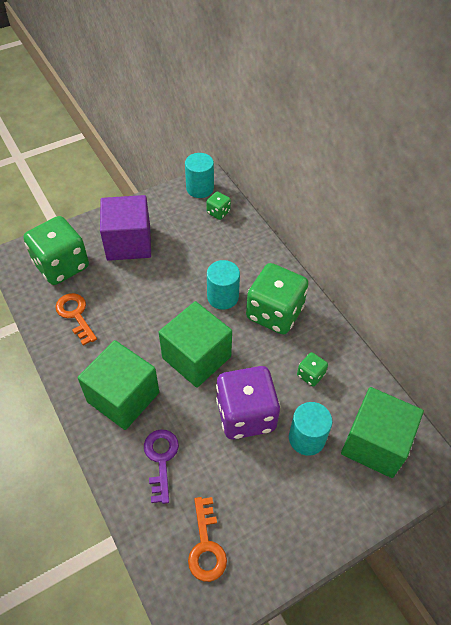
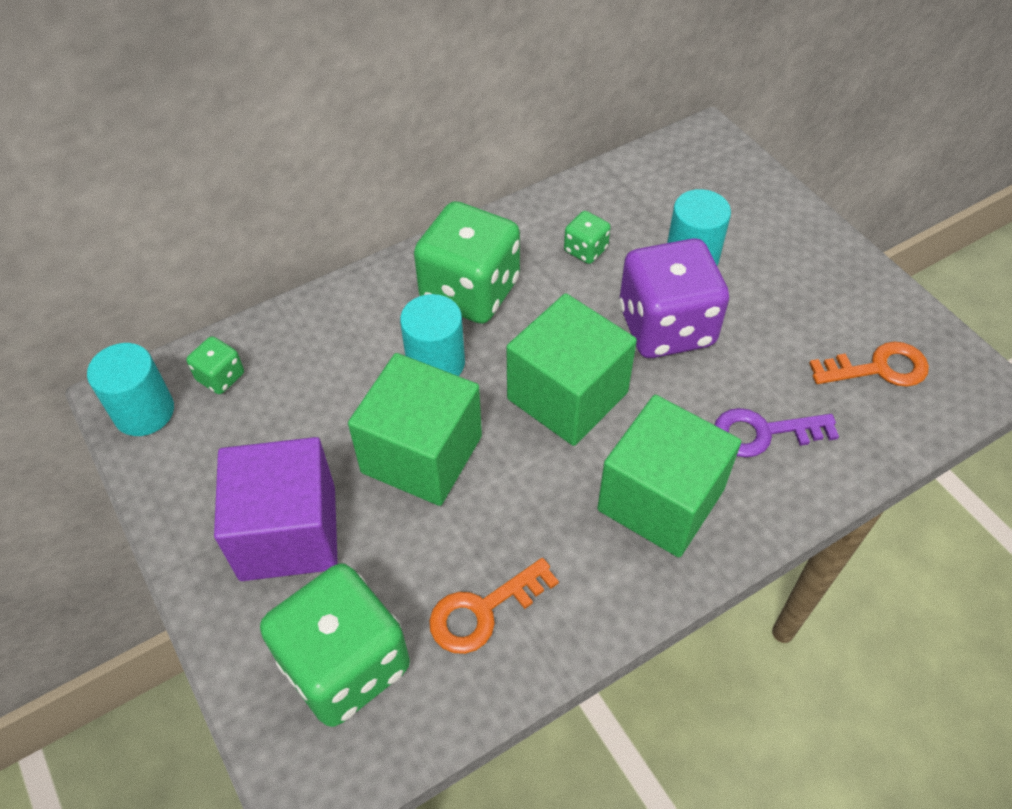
camera: 90 degrees left, 0 degrees up
(375, 443) = (685, 188): green cube -> green cube (421, 454)

